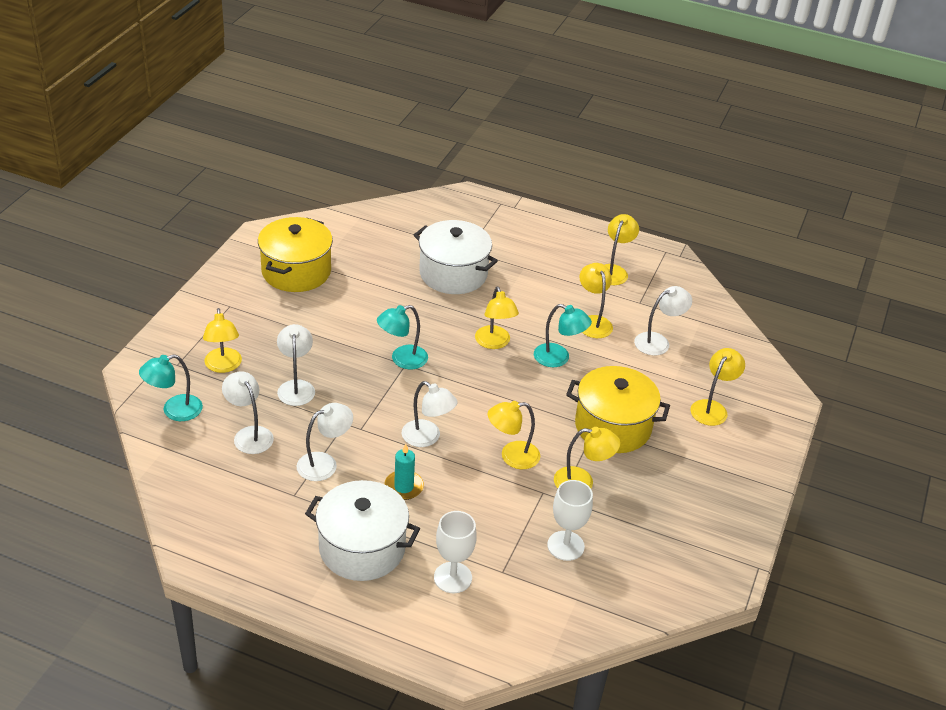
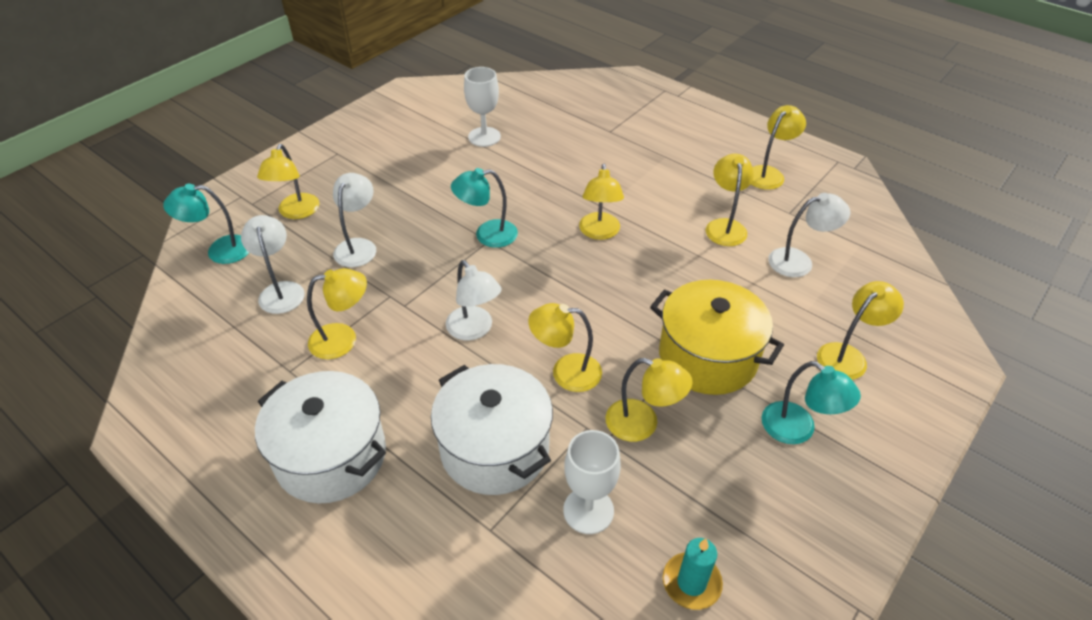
camera: 20 degrees right, 5 degrees up
(296, 271) = (421, 129): yellow pot -> none
(324, 463) = (343, 339): white lamp -> yellow lamp
(403, 487) = (418, 386): turquoise candle -> turquoise candle (691, 582)
(452, 577) = (422, 524): white goblet -> white goblet (484, 137)
(453, 274) = (584, 153): white pot -> white pot (494, 449)
(558, 358) = (668, 262): turquoise lamp -> turquoise lamp (798, 430)

